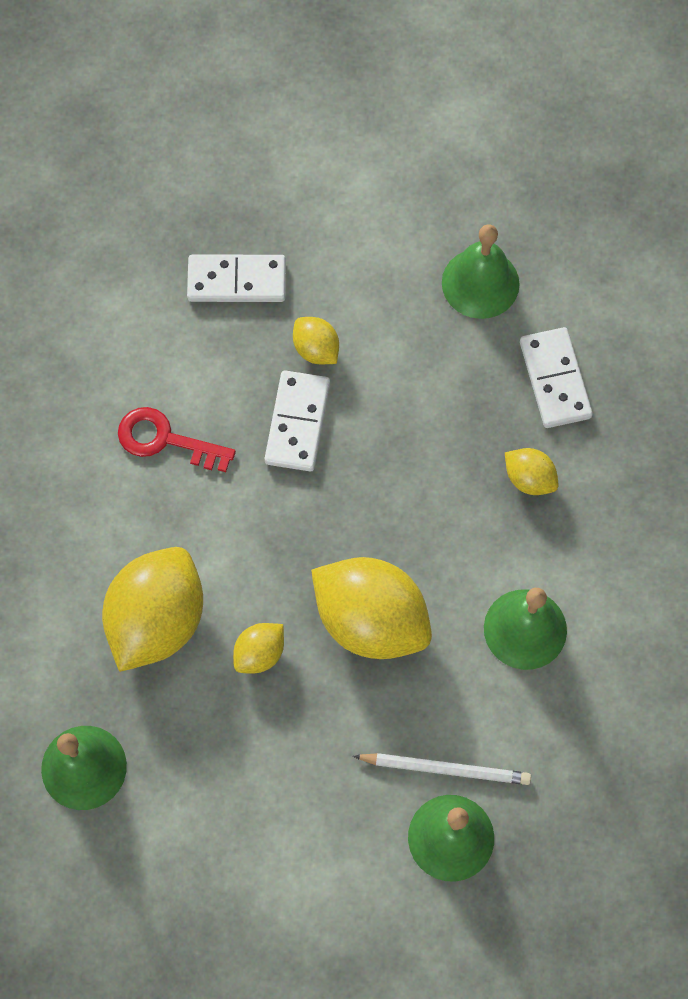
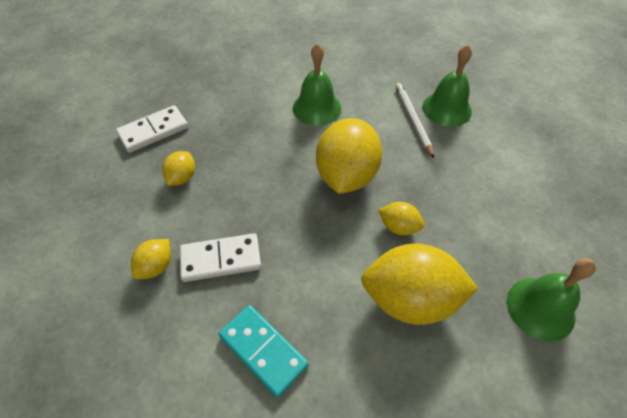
camera: 110 degrees left, 15 degrees down
(165, 440) = (263, 350): red key -> turquoise domino
(237, 280) = (99, 347): white domino -> none
(480, 283) = (86, 184): green bell -> none
(529, 479) = (224, 127): yellow lemon -> yellow lemon (182, 177)

